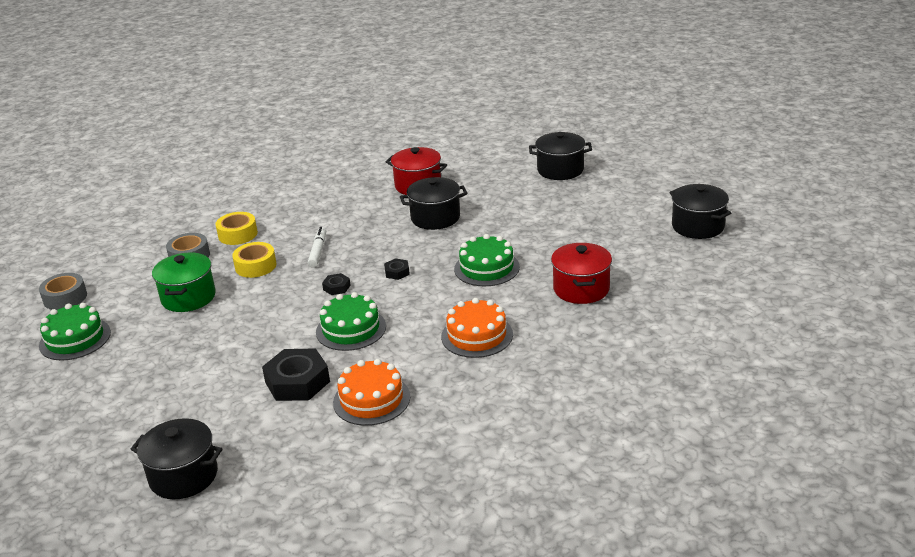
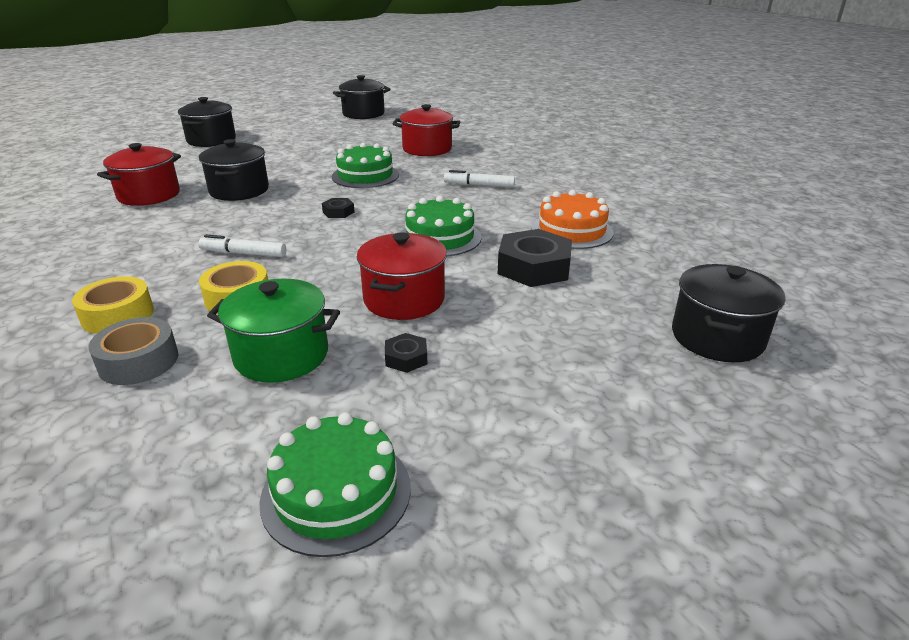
camera: 85 degrees left, 0 degrees up
(65, 298) = (143, 536): grey tape -> none
(249, 328) = (404, 299): none -> red pot
(336, 287) = (344, 243): black nut -> black nut (406, 358)
(477, 335) = (479, 185): orange cake -> white marker

